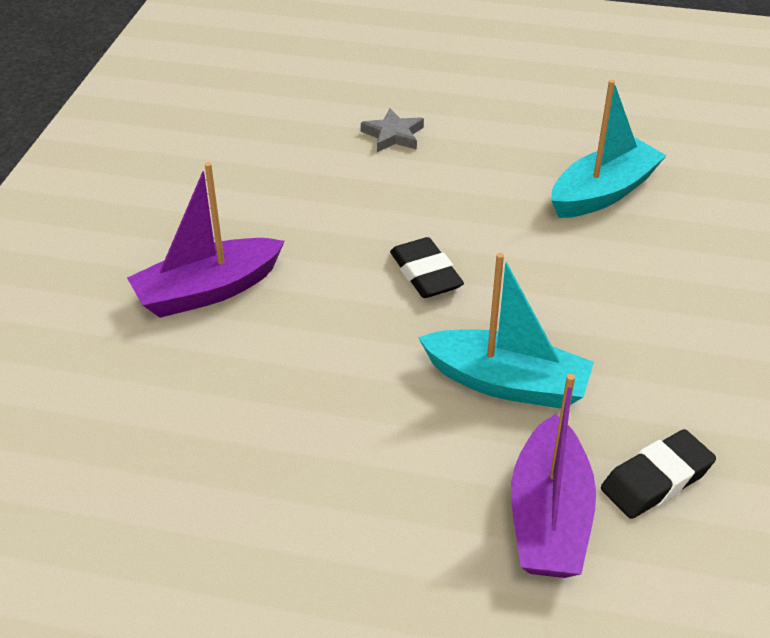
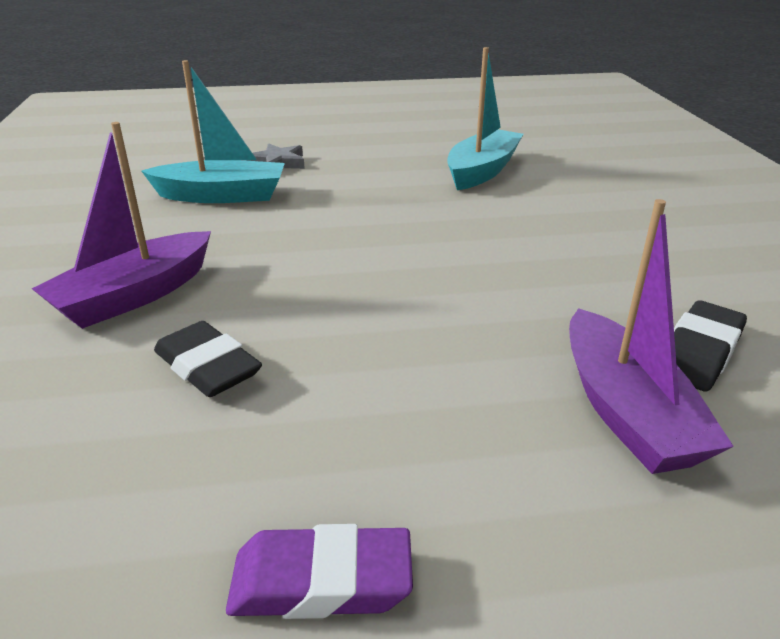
camera: 20 degrees left, 10 degrees down
(258, 578) = (321, 582): none -> purple eraser
(425, 274) = (362, 244): black eraser -> black eraser (208, 367)
(507, 383) = (496, 308): turquoise boat -> turquoise boat (222, 196)

